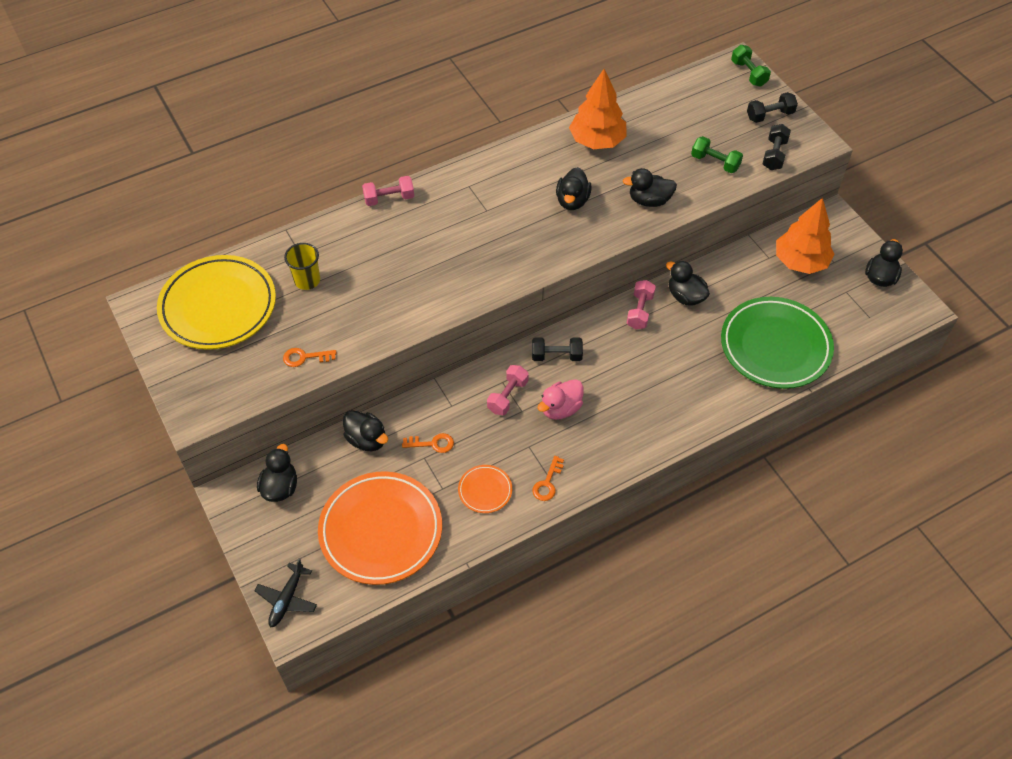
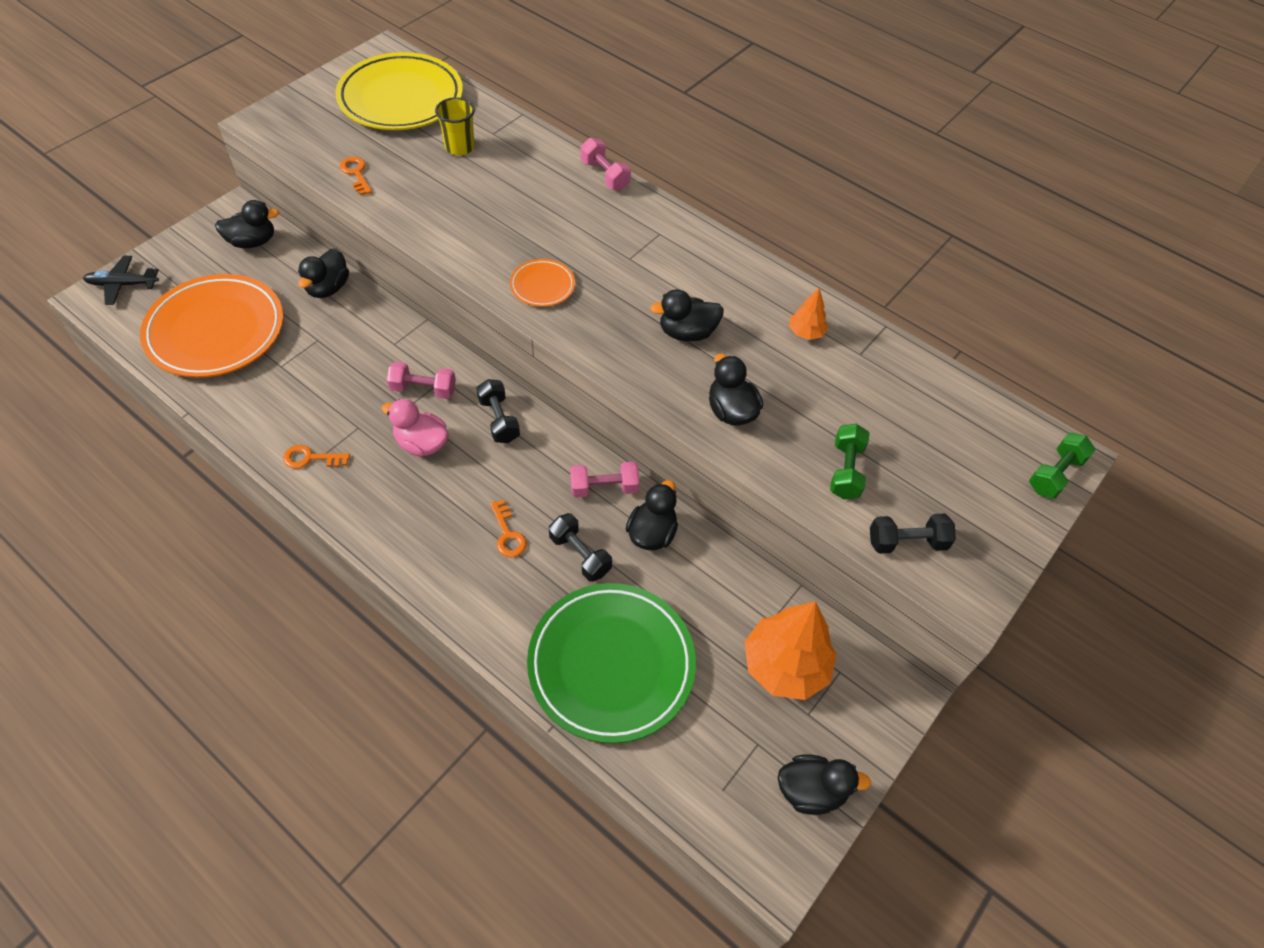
camera: 65 degrees right, 0 degrees up
(432, 443) = (337, 341): orange key -> orange key (508, 534)
(485, 490) = (286, 403): orange plate -> orange plate (542, 286)
(597, 141) = (805, 332): orange tree -> orange tree, size x0.48
(770, 115) = (985, 520): black dumbbell -> black dumbbell (580, 555)

